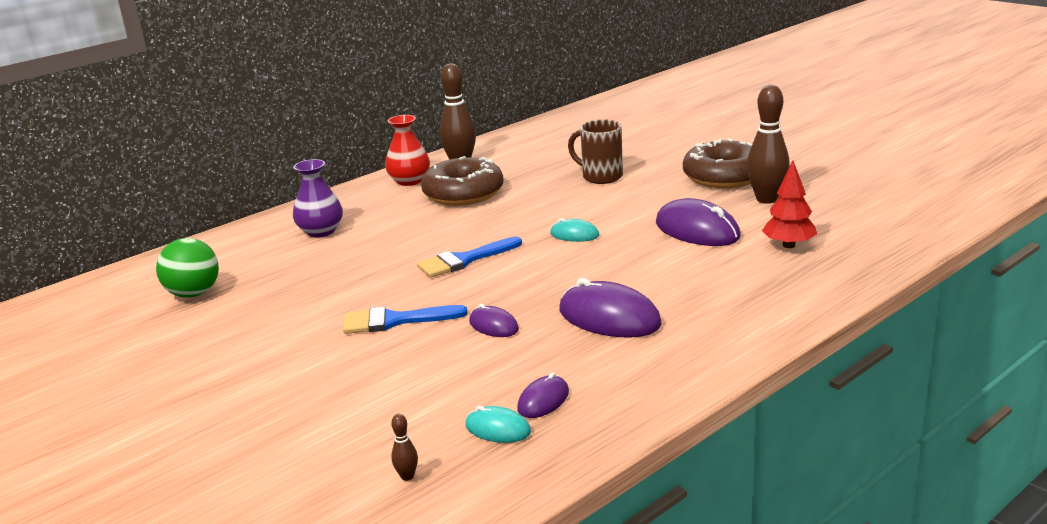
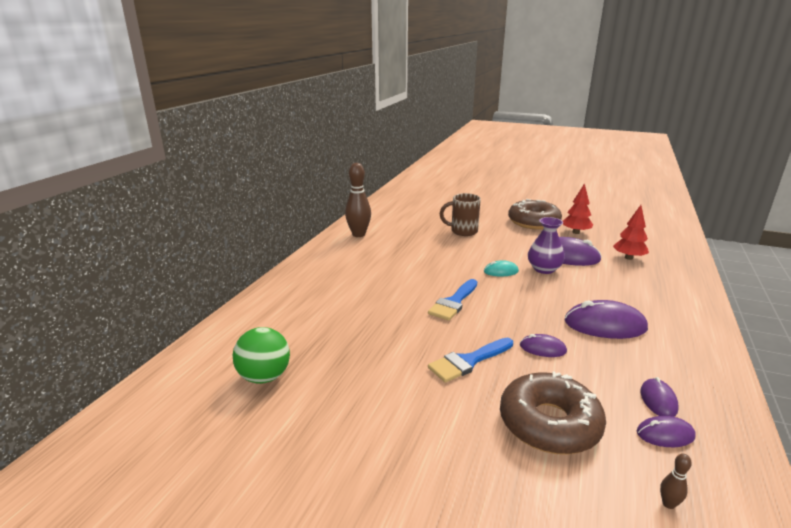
camera: 30 degrees left, 0 degrees up
(321, 231) = (314, 299): purple vase -> purple vase (544, 269)
(409, 181) = (336, 251): red vase -> none
(463, 193) = (388, 254): brown donut -> brown donut (549, 423)
(498, 429) = (665, 434): turquoise mouse -> purple mouse
(766, 199) = (576, 232): brown bowling pin -> red tree

